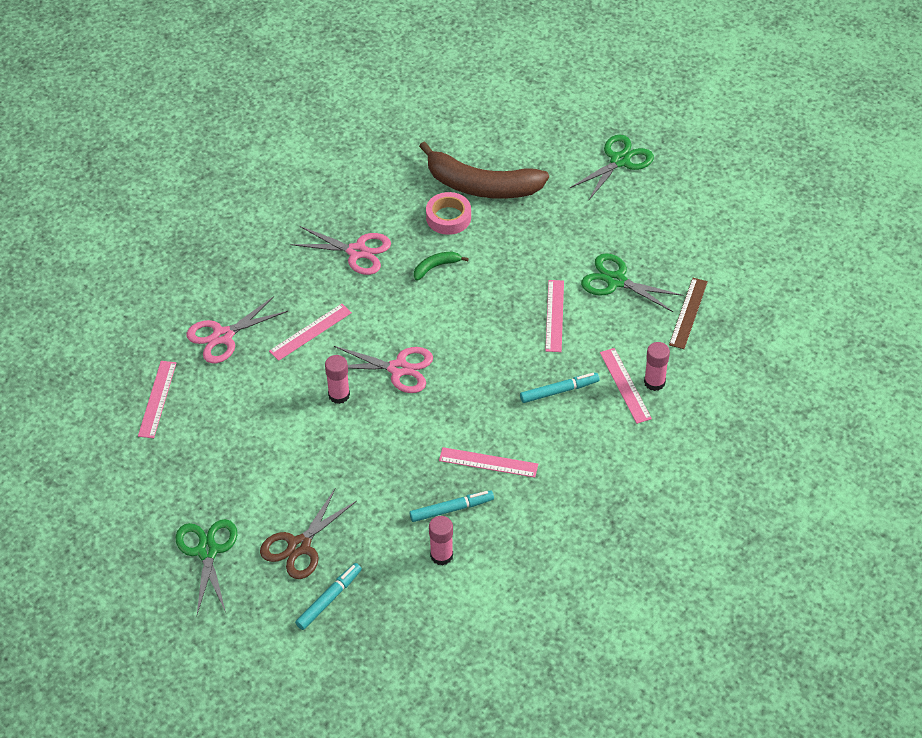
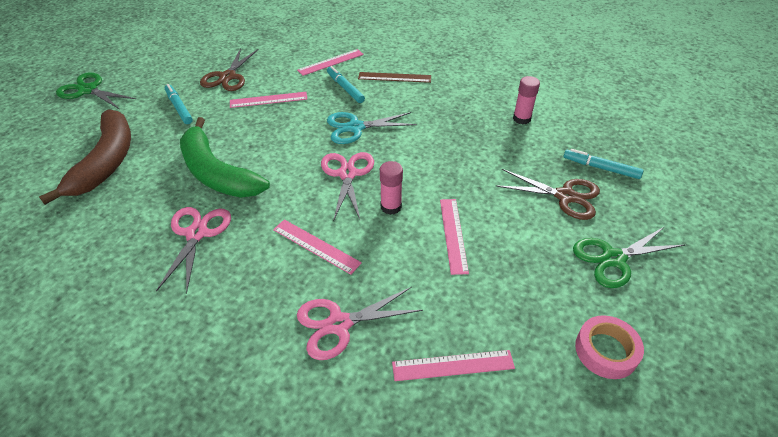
camera: 105 degrees left, 5 degrees down
(223, 336) = (339, 324): pink scissors -> pink scissors turned 120 degrees clockwise
(436, 267) = (217, 173): green banana -> green banana, size x2.37
(448, 217) = (149, 176): pink tape -> pink tape (606, 351)
(451, 509) = (478, 121): turquoise marker -> turquoise marker (179, 107)
(475, 388) = (355, 127): none -> turquoise scissors
(488, 462) = (426, 110): pink ruler -> pink ruler (453, 234)
(616, 281) = (228, 77): green scissors -> brown scissors
(654, 382) = (324, 51): pink glue stick -> none
(688, 313) = (257, 45): brown ruler -> brown ruler (394, 77)

